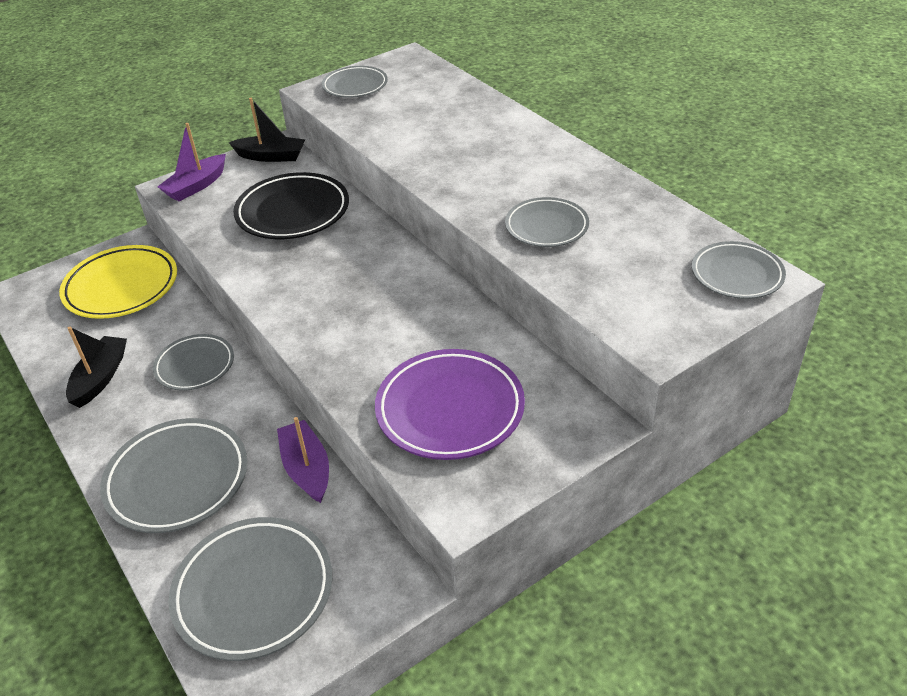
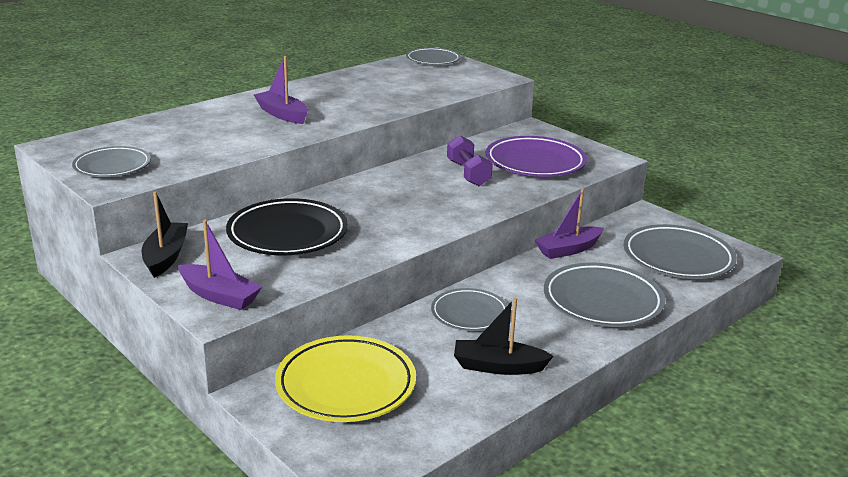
camera: 100 degrees left, 15 degrees down
(419, 339) = (468, 173): none -> purple dumbbell
(483, 157) = (282, 114): none -> purple boat
(546, 227) = (384, 97): grey plate -> none

